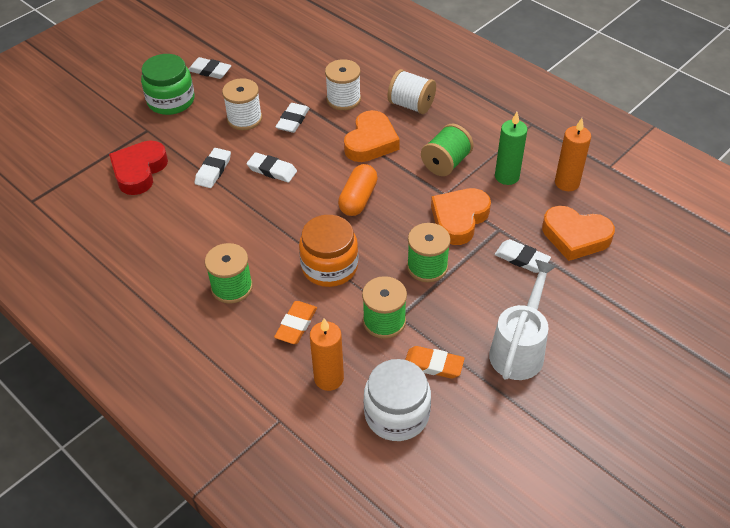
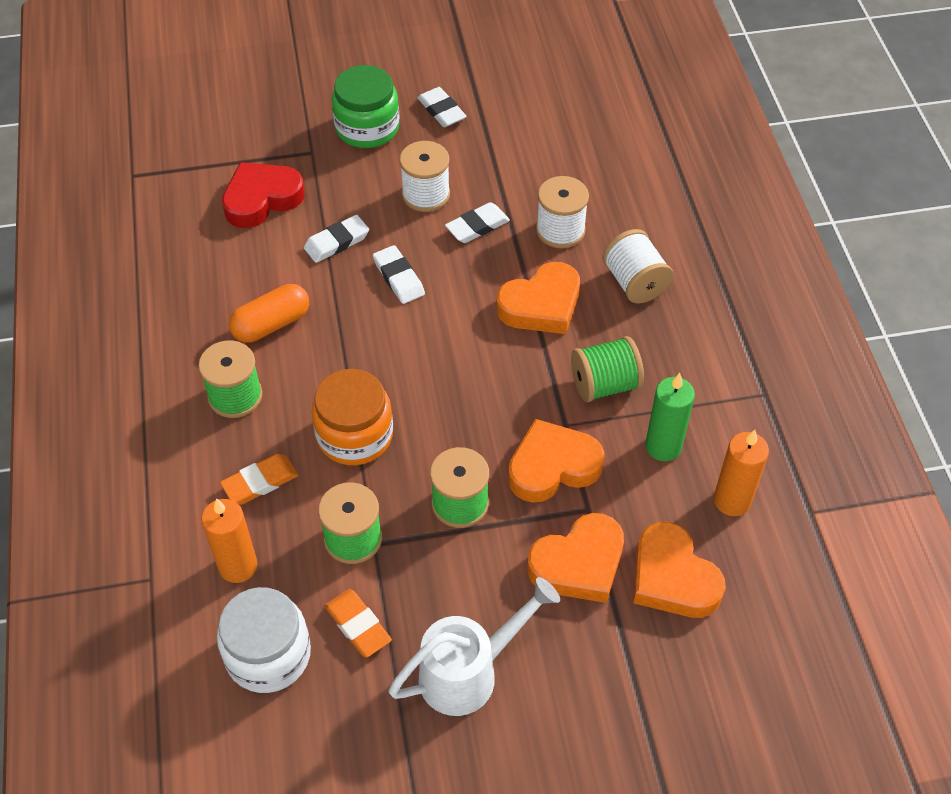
camera: 35 degrees right, 5 degrees up
(358, 199) = (460, 370): orange capsule -> orange capsule (271, 324)
(521, 259) = (579, 564): white eraser -> orange heart

